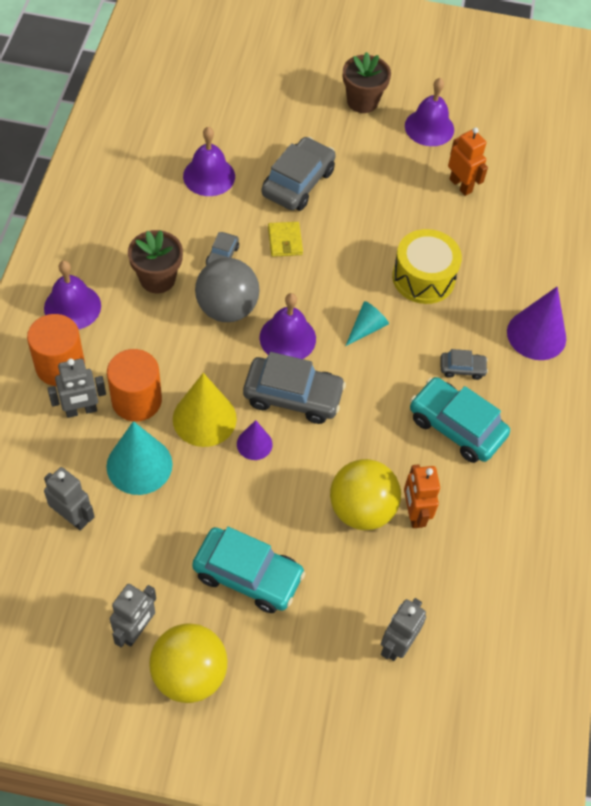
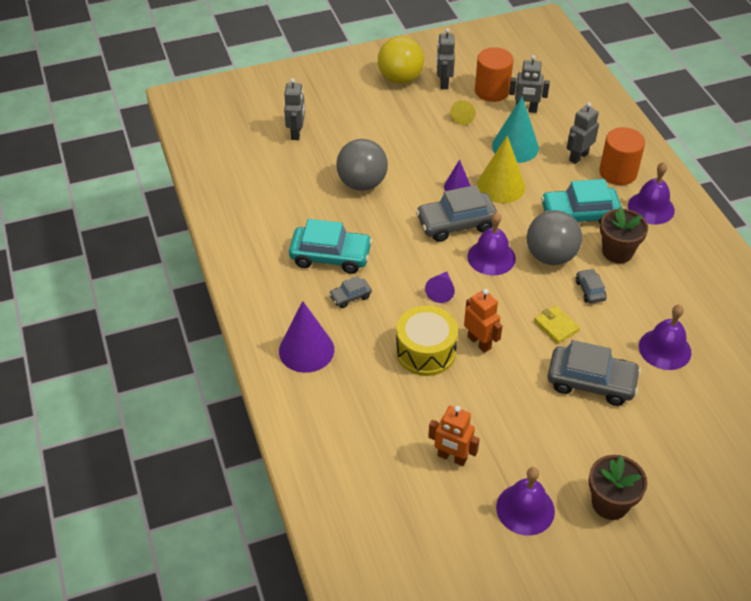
camera: 155 degrees right, 10 degrees down
(136, 400) = (551, 176): orange cylinder -> orange cylinder (492, 91)
(160, 551) = (463, 116): none -> yellow cone
(248, 575) = (404, 126): turquoise car -> turquoise car (579, 215)
(298, 183) = (591, 382): grey car -> grey car turned 75 degrees counterclockwise
(361, 509) = (362, 183): yellow ball -> grey ball
(366, 328) = (441, 291): turquoise cone -> purple cone
(414, 514) = (327, 195): orange robot -> orange robot (479, 342)

